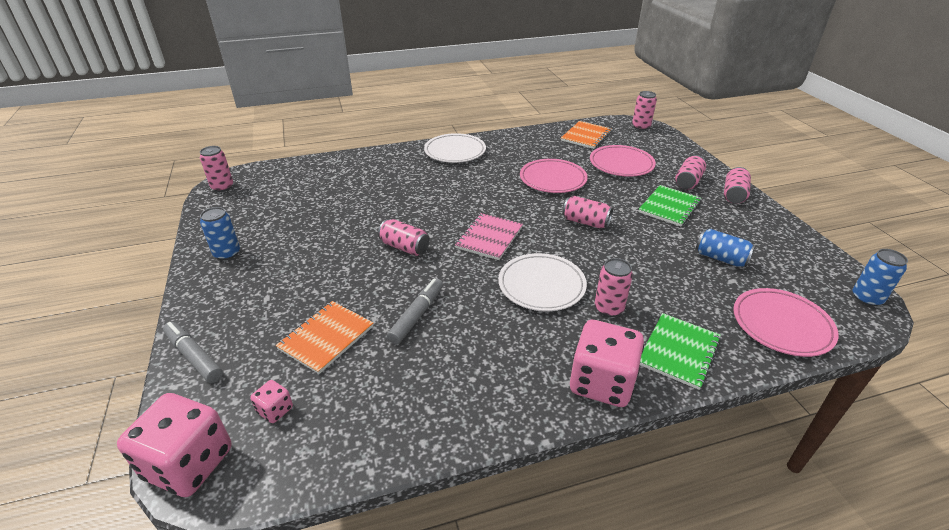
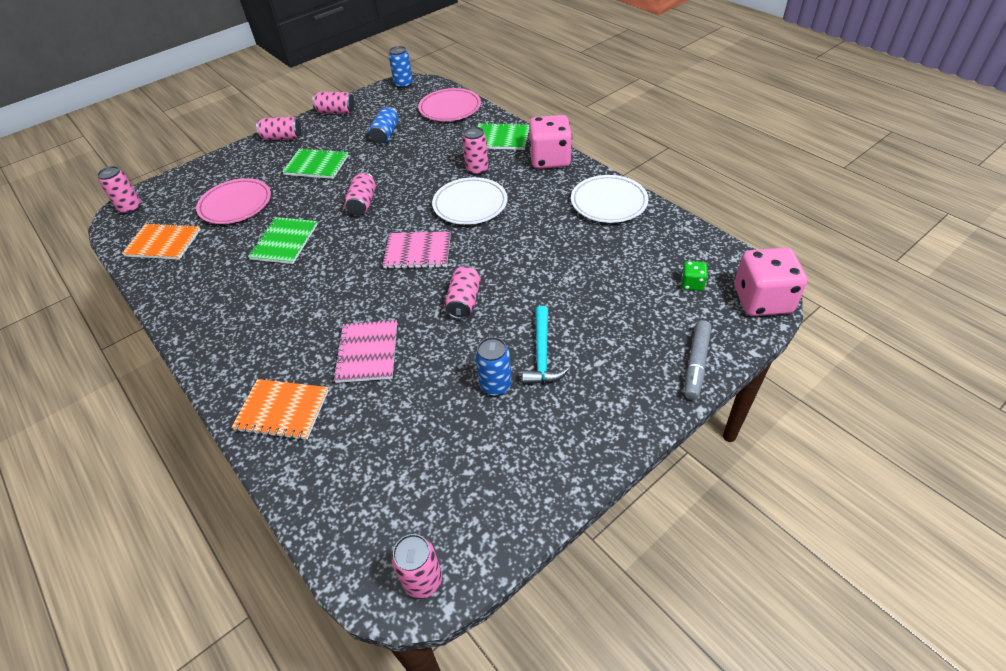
camera: 110 degrees left, 10 degrees up
(227, 253) = (561, 446): blue can -> blue can (495, 385)
(275, 410) = (692, 284): pink dice -> green dice
(308, 270) = (542, 354): none -> turquoise hammer
(326, 338) = (611, 294): orange notebook -> orange notebook (282, 410)
(396, 196) = (367, 352): none -> pink notebook
(417, 315) = (550, 255): grey marker -> none
(455, 151) = (229, 345): white plate -> white plate (608, 202)
(553, 179) = (284, 242): pink plate -> green notebook
(688, 181) = (264, 162): pink can -> pink can (336, 112)

